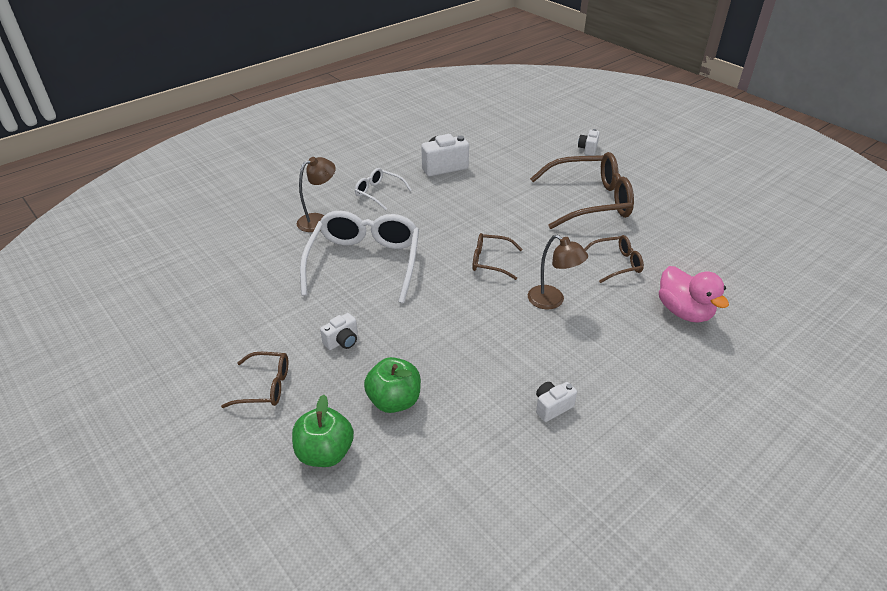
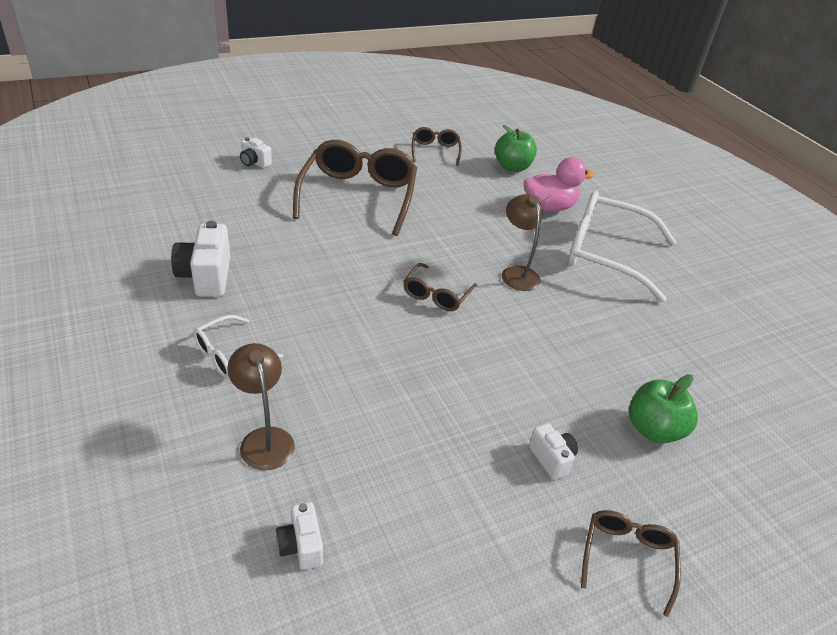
camera: 80 degrees left, 0 degrees up
(325, 453) = (731, 507): green apple -> green apple (512, 167)
(364, 262) = (396, 405): white glasses -> white glasses (605, 254)
(552, 301) = (517, 273): brown lamp -> brown lamp turned 75 degrees counterclockwise
(552, 407) = (661, 318): white camera -> white camera (301, 546)
(616, 263) = (471, 217): brown glasses -> brown glasses (435, 151)

